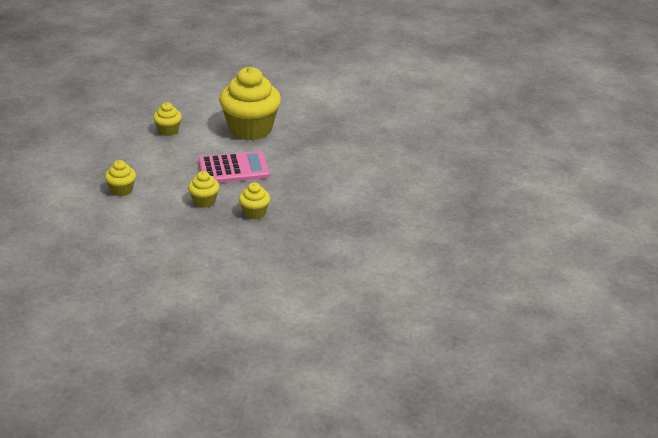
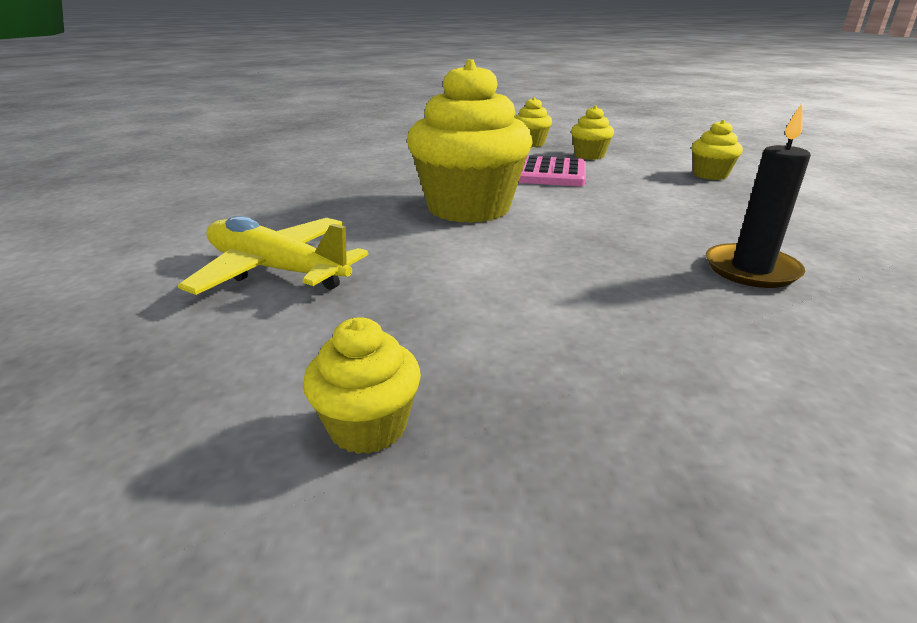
camera: 155 degrees left, 5 degrees down
(121, 116) = (751, 270): none -> black candle
(168, 131) = (632, 228): yellow cupcake -> yellow cupcake (368, 426)
(295, 83) = (276, 270): none -> yellow plane

